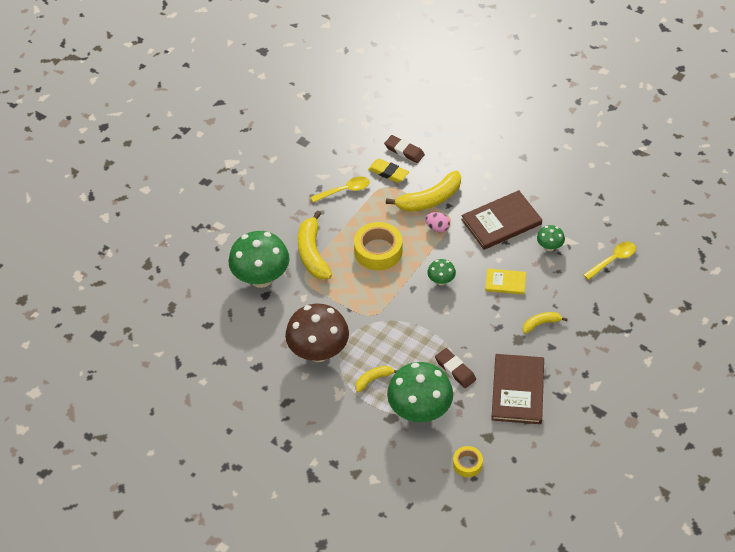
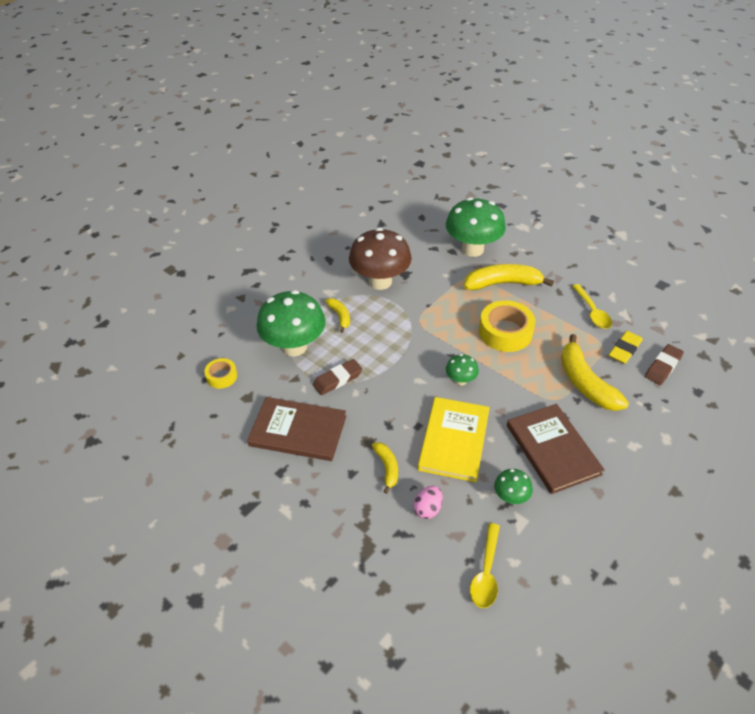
camera: 95 degrees right, 5 degrees down
(437, 228) = (540, 385): pink egg -> pink egg (428, 509)
(505, 282) = (454, 440): yellow book -> yellow book, size x1.80
(613, 260) = (486, 573): yellow spoon -> yellow spoon turned 45 degrees clockwise

